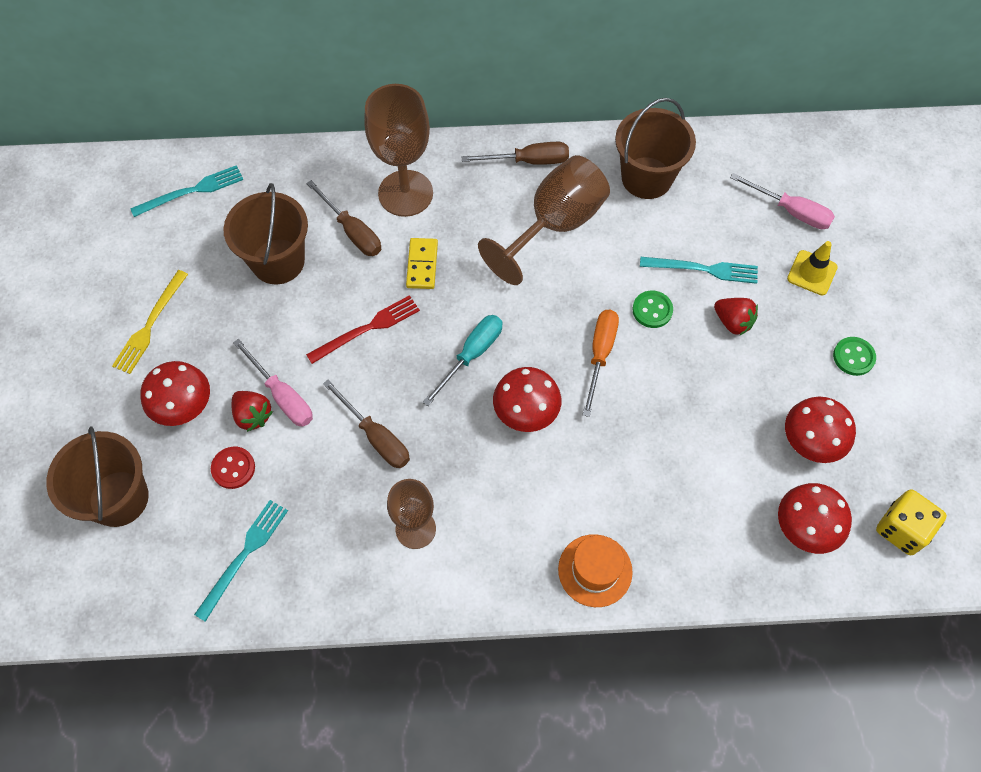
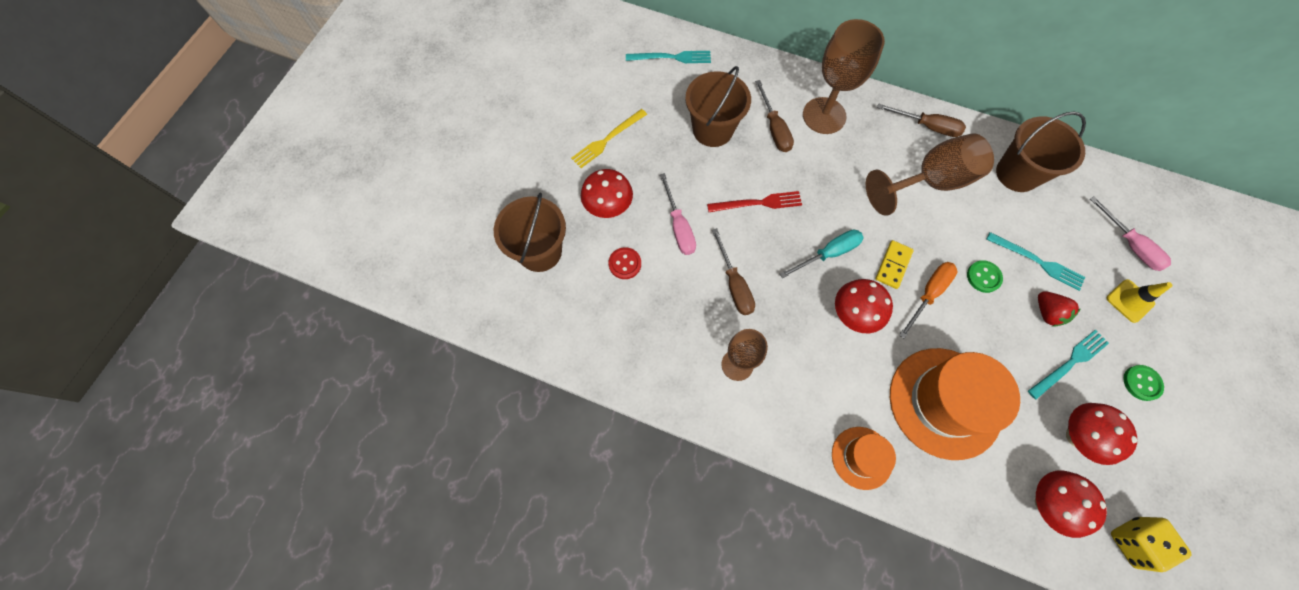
camera: 25 degrees right, 5 degrees up
(244, 555) = (608, 329): turquoise fork -> turquoise fork (1069, 363)
(253, 415) = (653, 232): red strawberry -> none
(422, 265) = (816, 172): yellow domino -> yellow domino (893, 265)
(661, 468) = (945, 402): none -> orange hat

